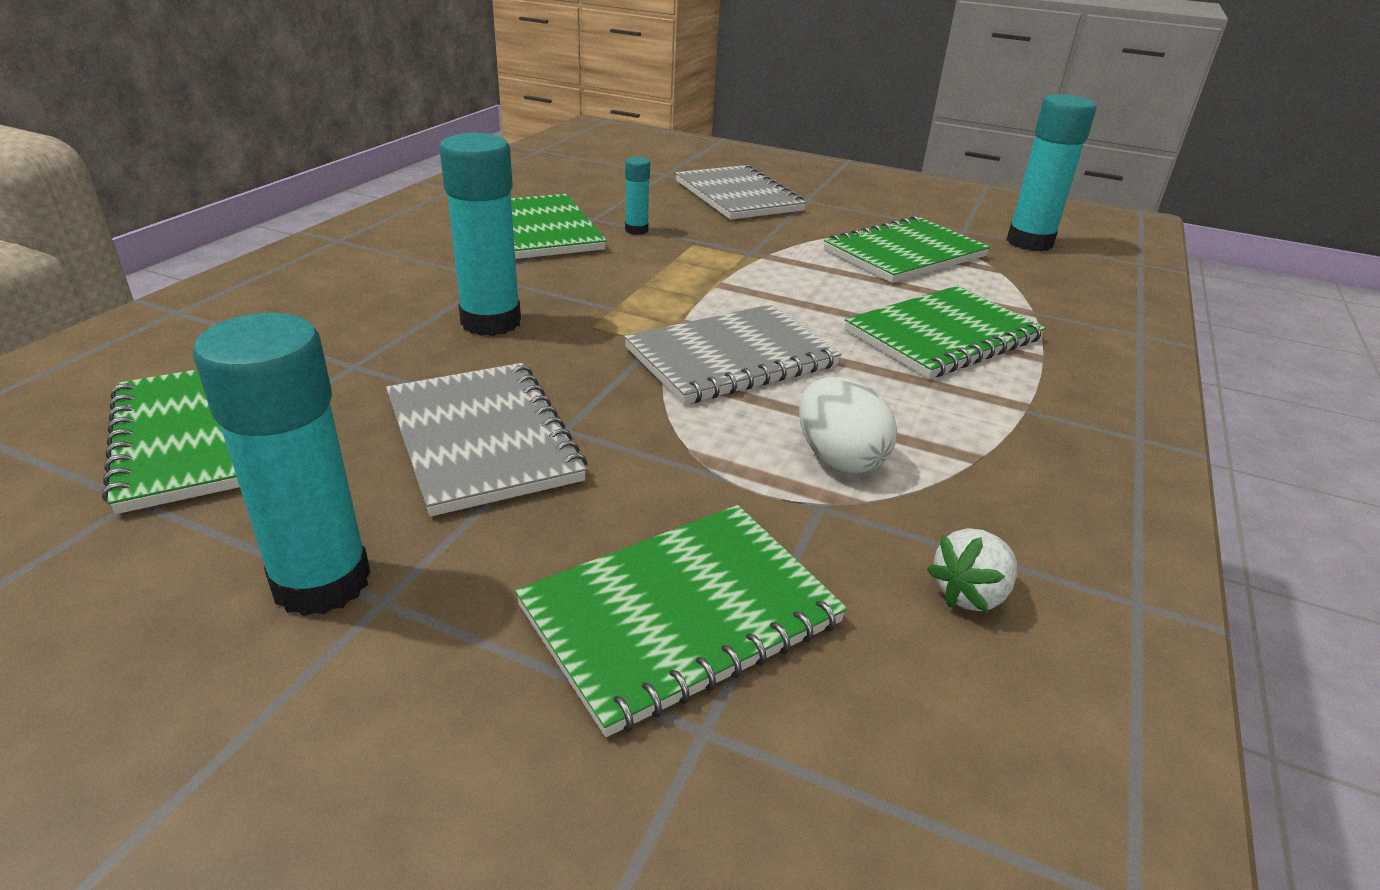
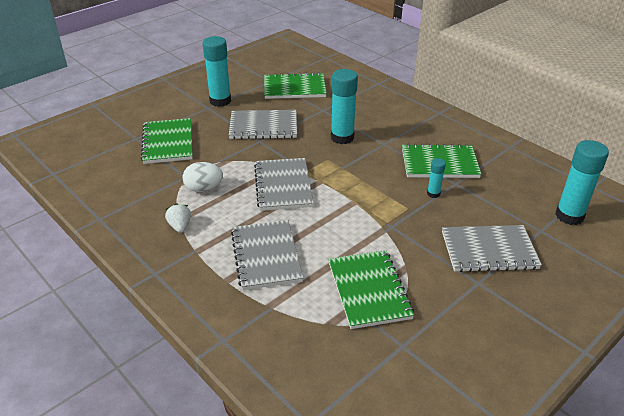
camera: 115 degrees right, 5 degrees up
(943, 335) = (266, 256): green notebook -> grey notebook
(970, 594) = (131, 189): white strawberry -> white strawberry (180, 226)
(1029, 242) = (367, 373): turquoise glue stick -> turquoise glue stick (569, 216)

